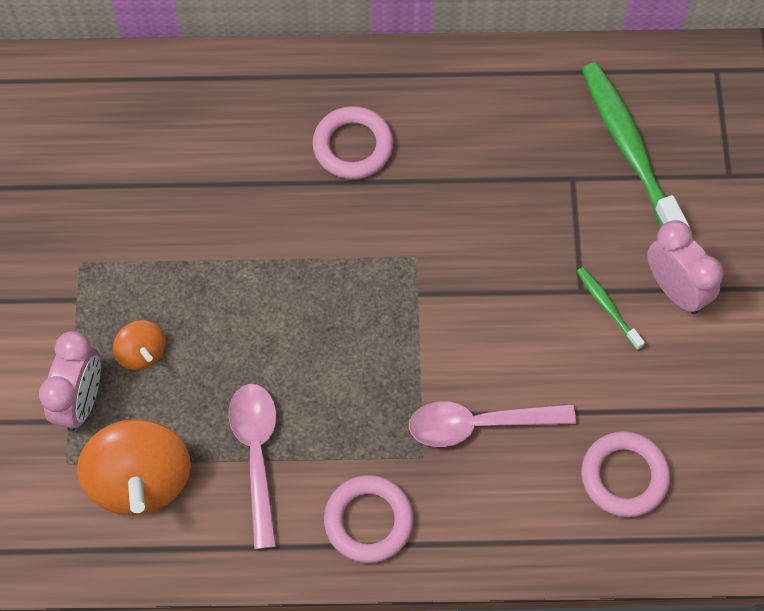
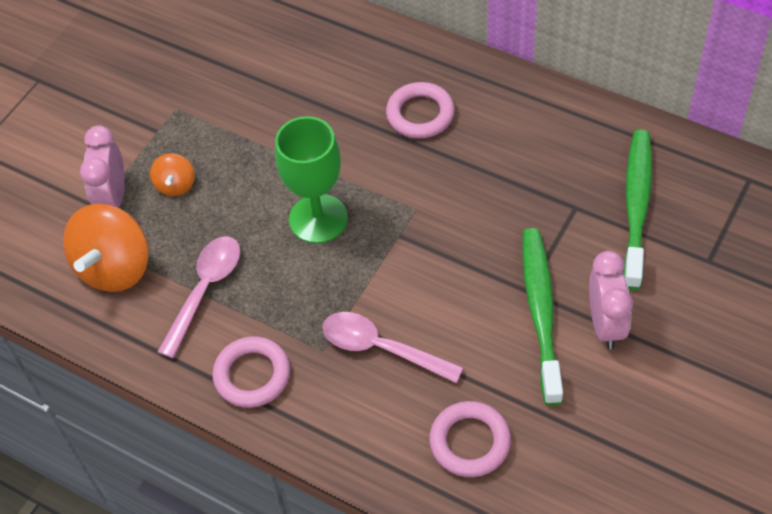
camera: 35 degrees right, 10 degrees down
(81, 401) = (113, 197): pink clock -> pink clock turned 135 degrees clockwise
(323, 316) = (318, 219): none -> green goblet
(607, 307) = (541, 312): green toothbrush -> green toothbrush, size x2.15

